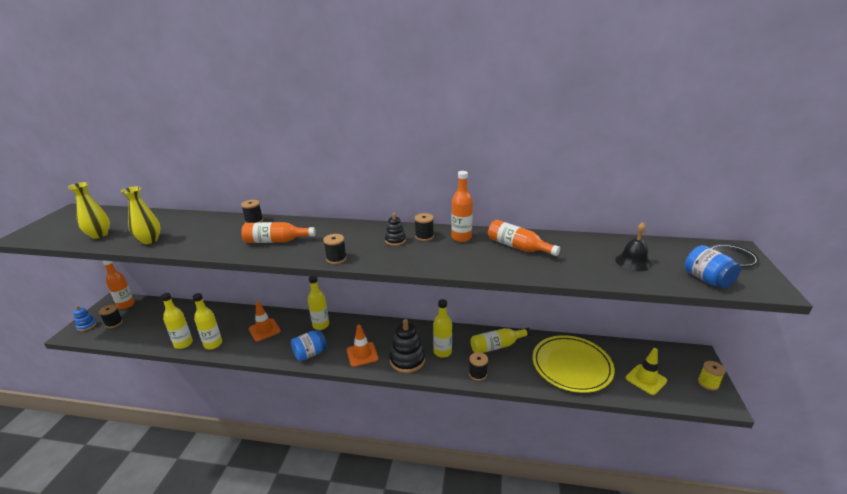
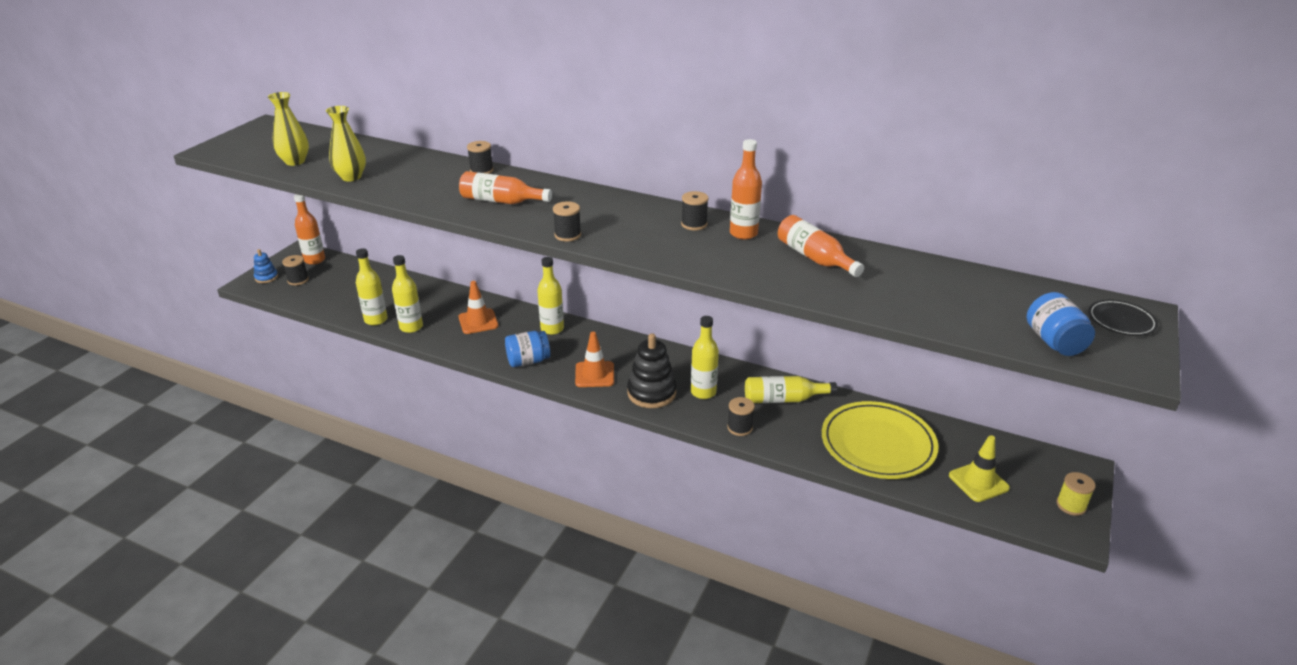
camera: 15 degrees right, 5 degrees up
(395, 240) = (653, 224): black stacking toy -> none
(633, 262) = (965, 303): black bell -> none

